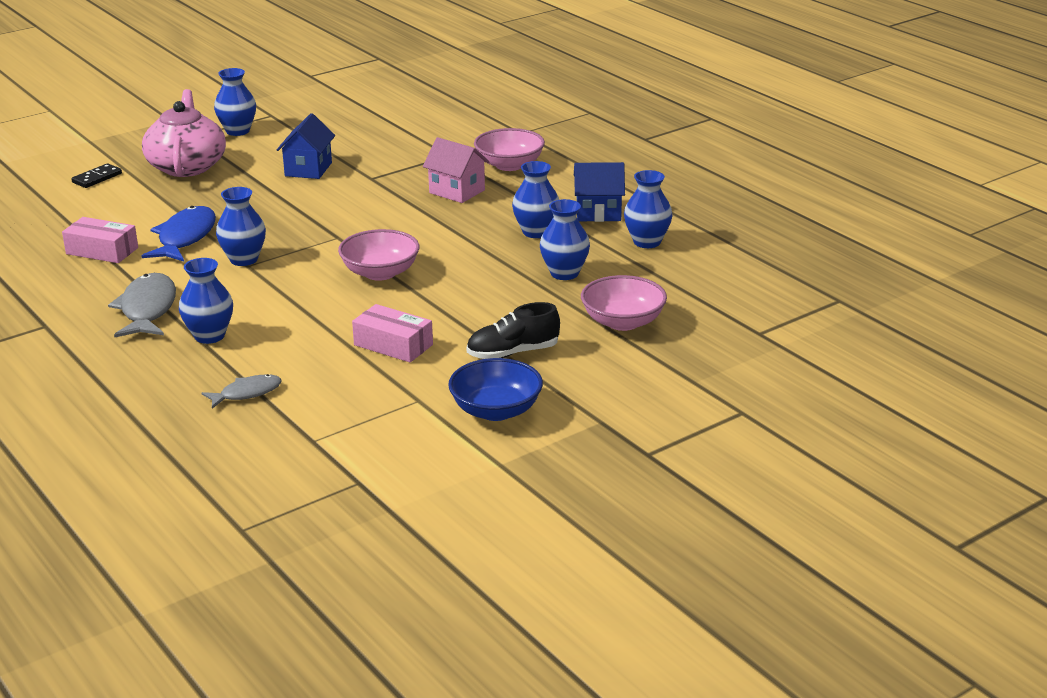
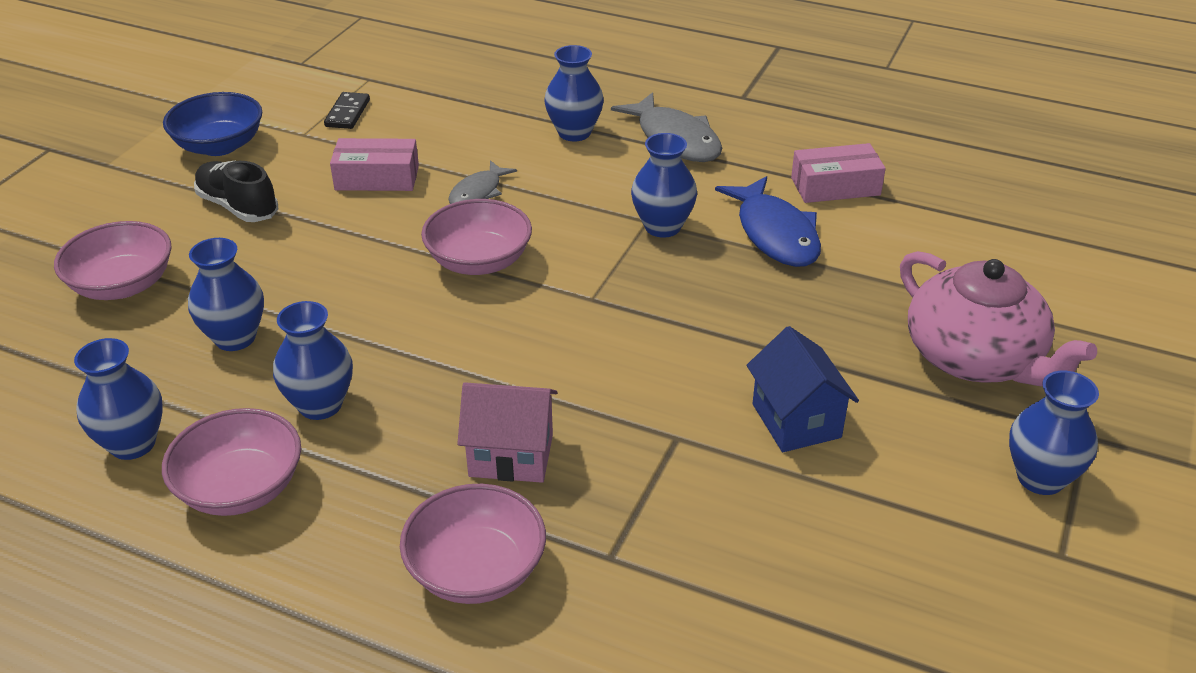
camera: 150 degrees right, 10 degrees up
(97, 178) = (1045, 289): black domino -> black domino (348, 113)
(247, 393) = (470, 96): grey fish -> grey fish (478, 192)
(513, 353) = (238, 207): black shoe -> black shoe turned 90 degrees counterclockwise
(598, 213) = (241, 488): blue house -> pink bowl

